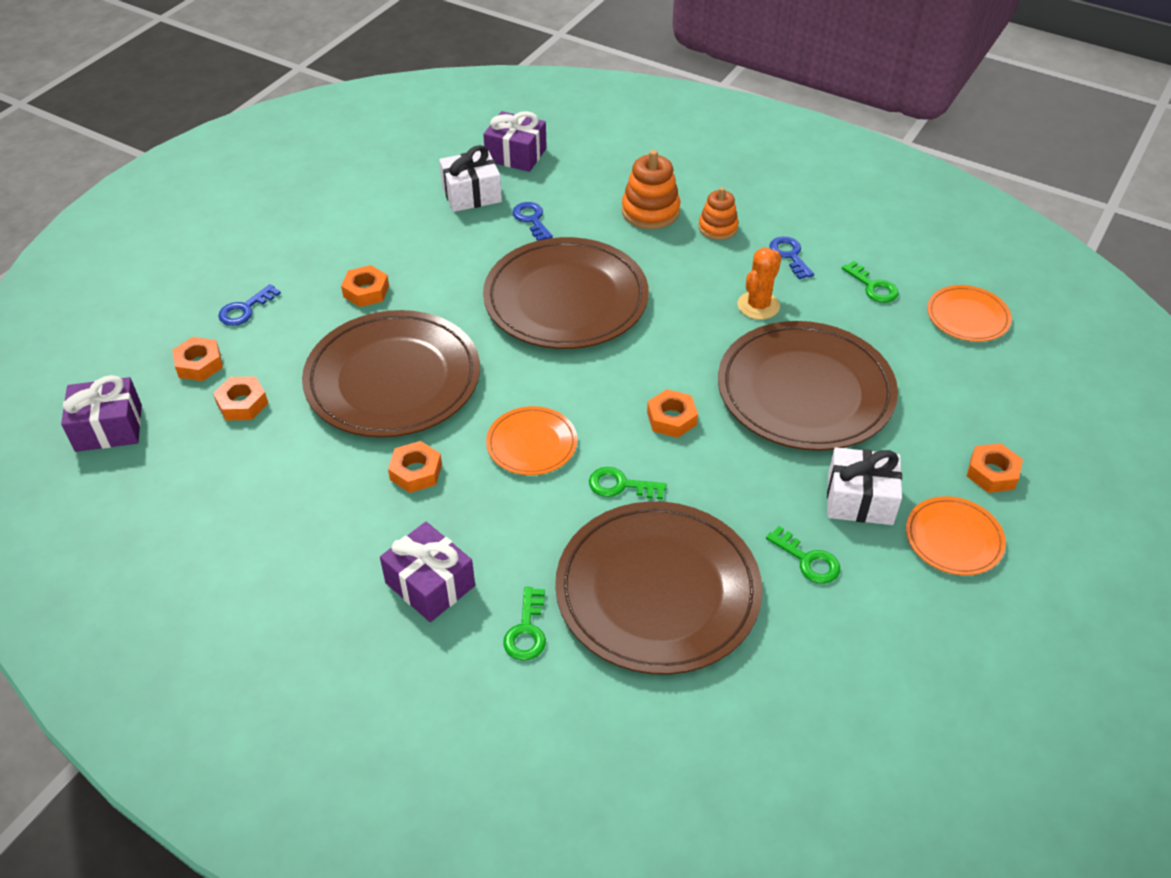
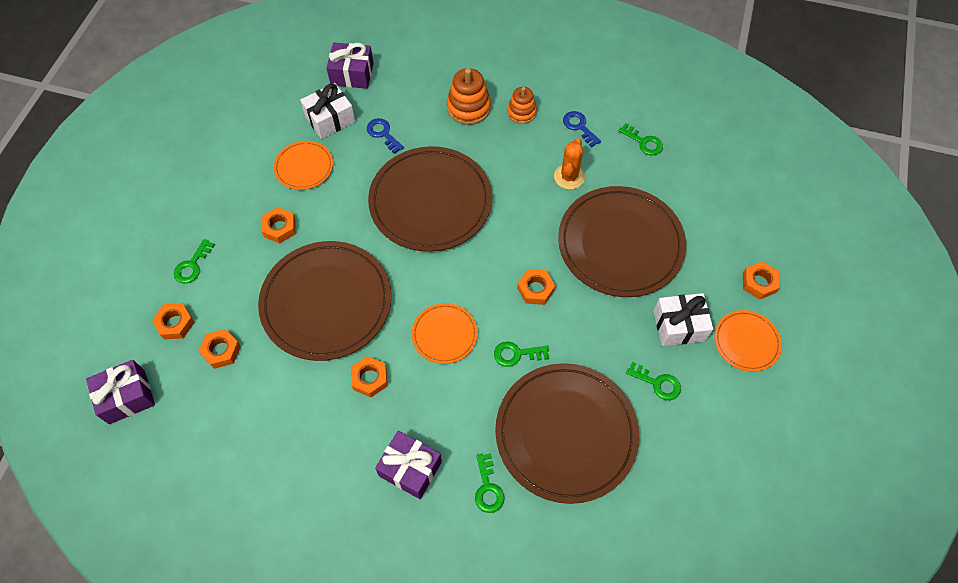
camera: 15 degrees left, 15 degrees up
(245, 309) = (192, 265): blue key -> green key
(967, 317) = (713, 154): orange plate -> orange plate (304, 167)

